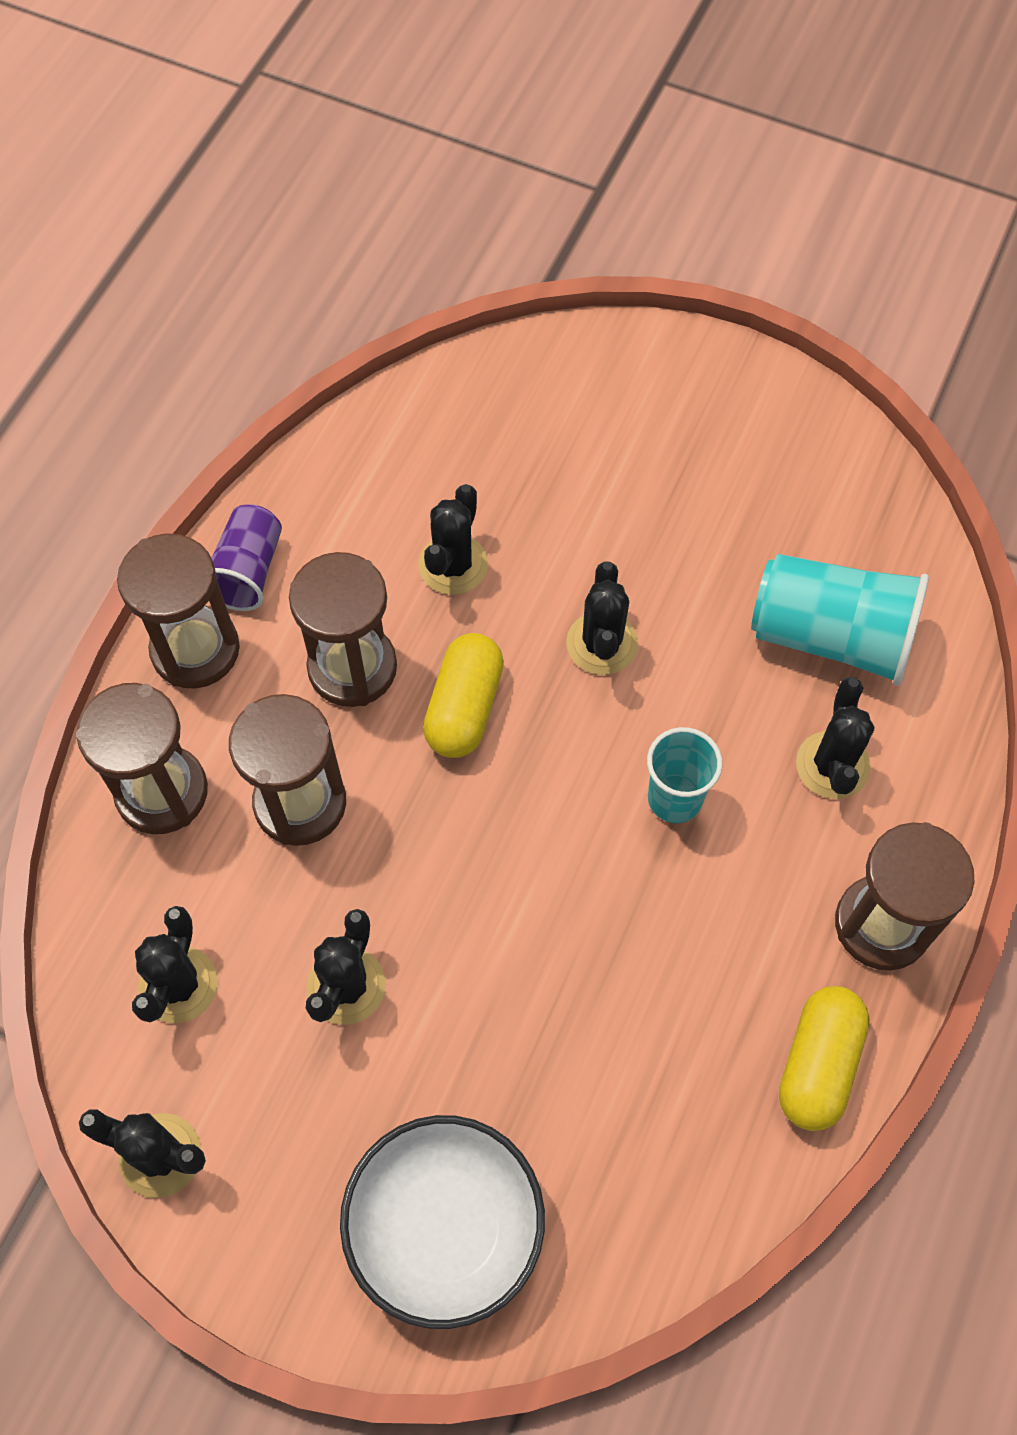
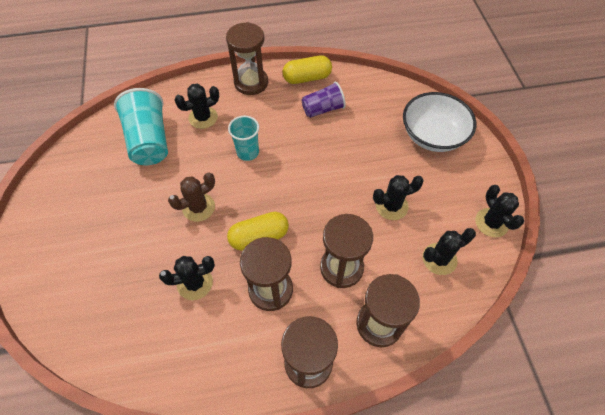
camera: 125 degrees left, 5 degrees down
(247, 571) = (253, 371): purple cup -> purple cup (323, 109)
(602, 643) = (198, 207): black cactus -> brown cactus

